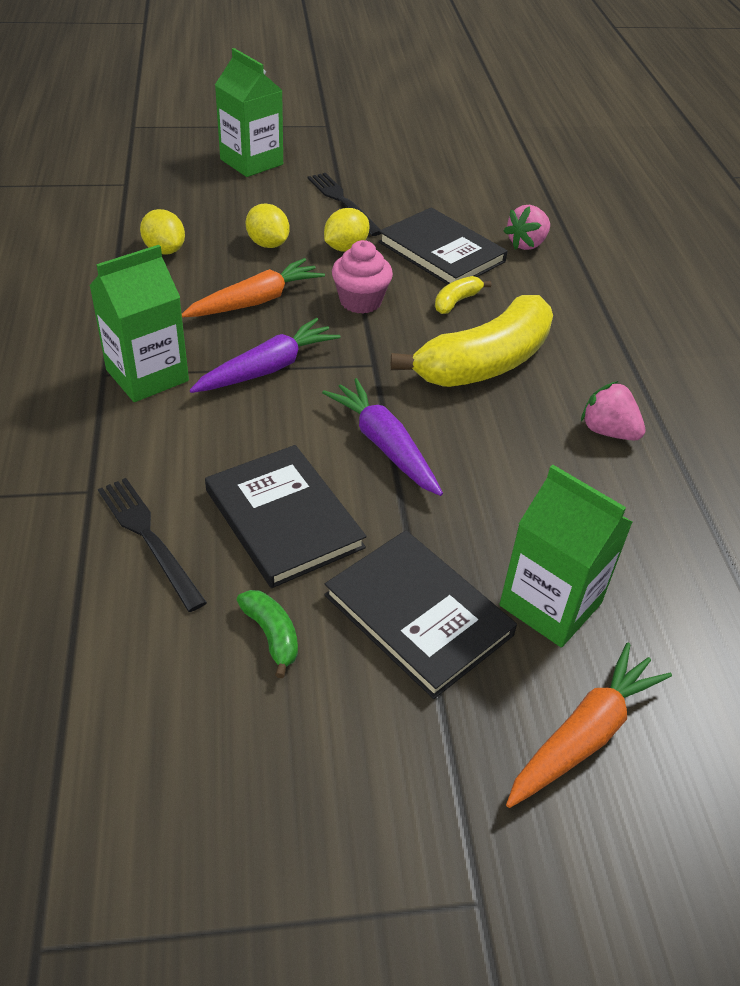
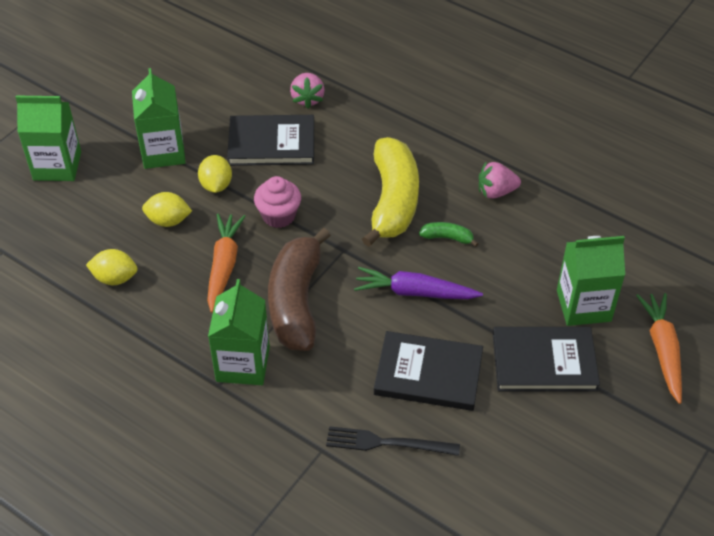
camera: 45 degrees left, 5 degrees up
(268, 368) = (296, 301): purple carrot -> brown banana
(271, 635) = (504, 430): green banana -> green banana (447, 238)
(342, 202) = (163, 152): black fork -> green carton
(456, 301) = (326, 172): yellow banana -> none

